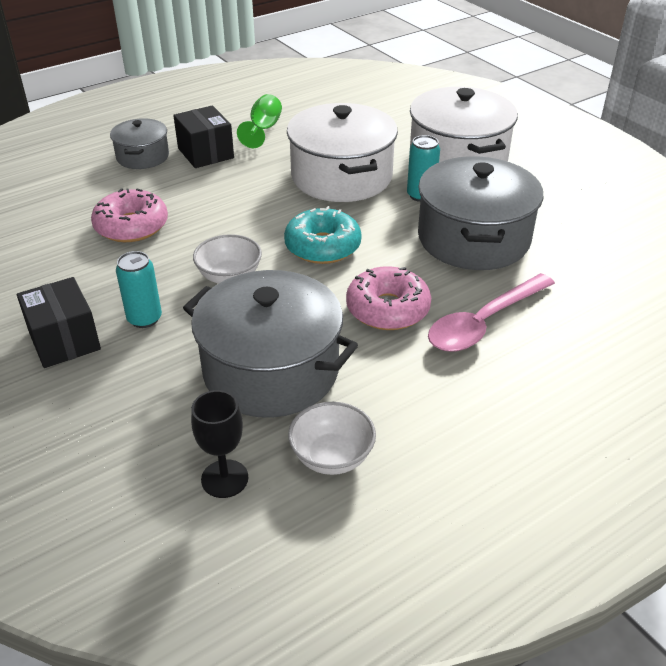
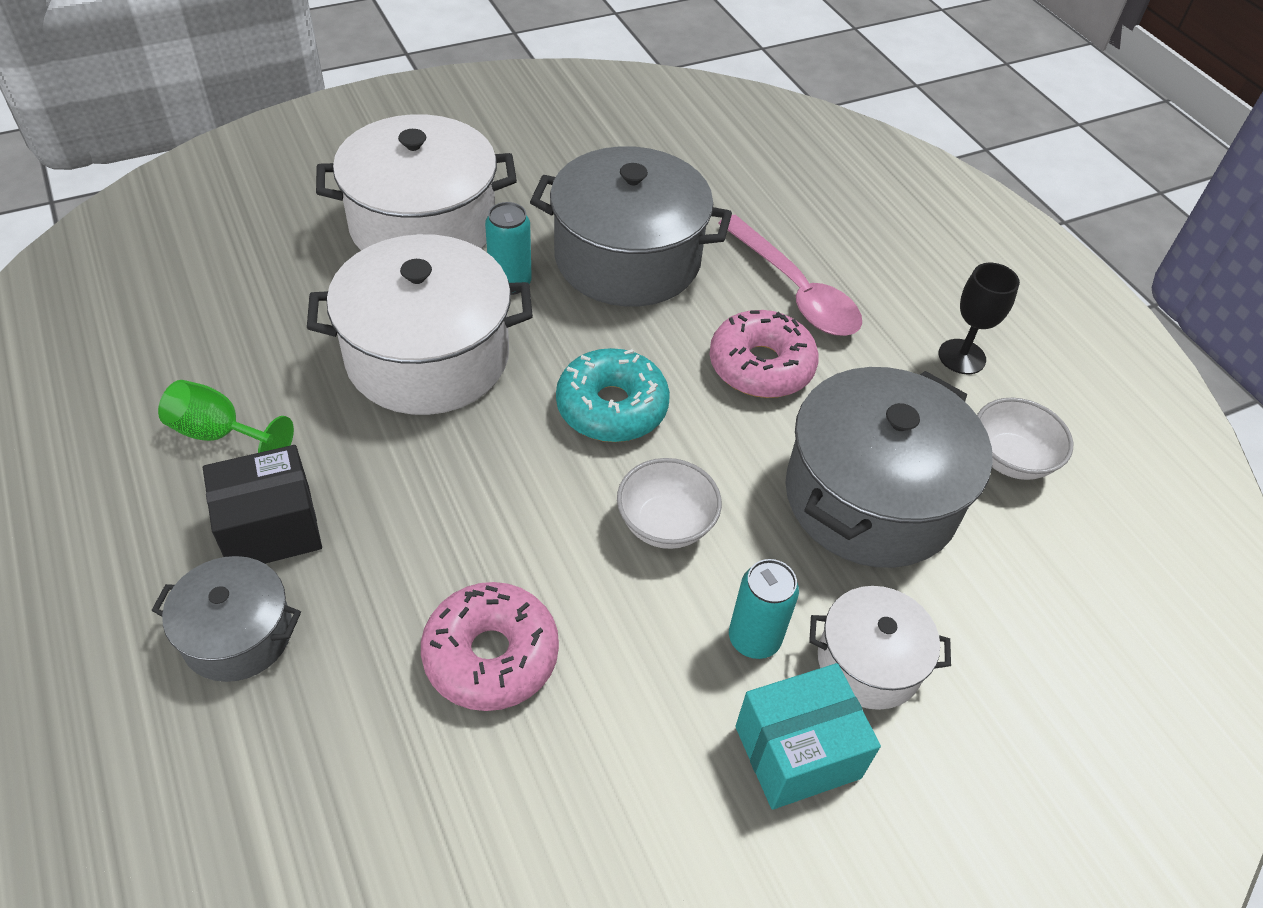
camera: 85 degrees left, 10 degrees up
(64, 340) = (797, 752): black box -> turquoise box
(127, 371) = (869, 662): none -> white pot
(224, 478) = (1051, 561): black goblet -> black goblet (961, 357)

